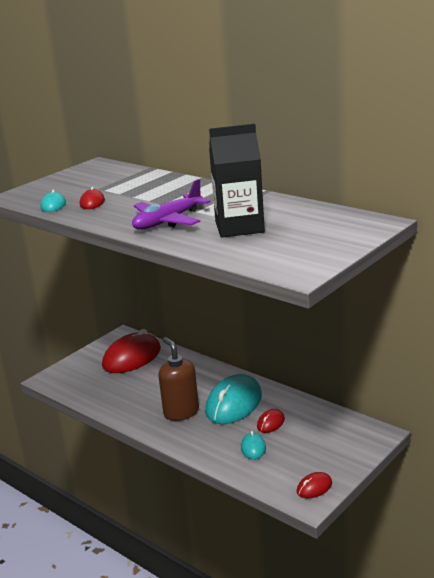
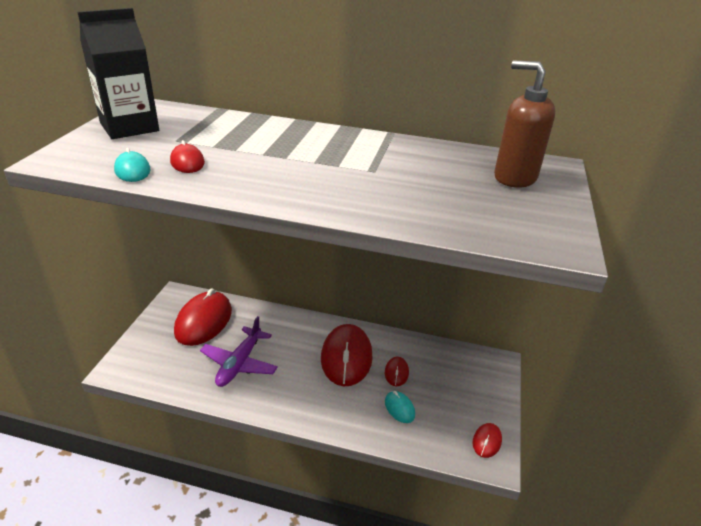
camera: 30 degrees left, 10 degrees up
(168, 221) = (319, 183): purple plane -> purple plane (239, 363)
(181, 412) = (299, 380): brown soap dispenser -> brown soap dispenser (514, 177)
(233, 404) = (346, 357): turquoise mouse -> red mouse
(239, 227) = (416, 184): black carton -> black carton (129, 127)

